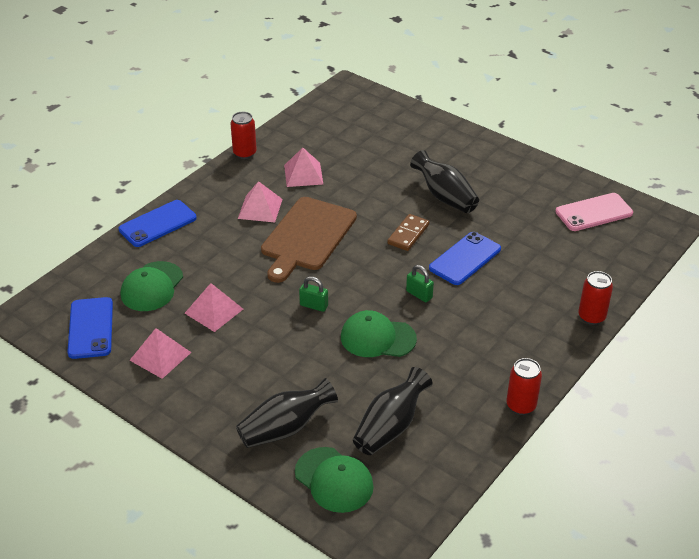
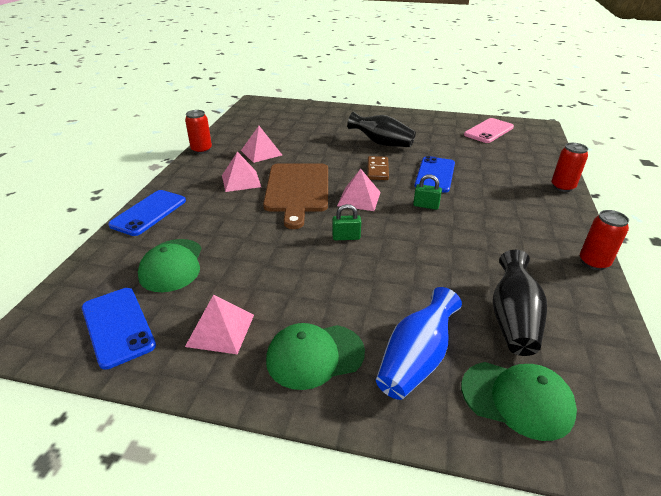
camera: 25 degrees left, 5 degrees down
(214, 311) = (252, 268): pink pyramid -> pink pyramid (359, 198)
(285, 428) = (416, 360): black vase -> blue vase
(377, 338) = (424, 246): green cap -> green cap (314, 356)

